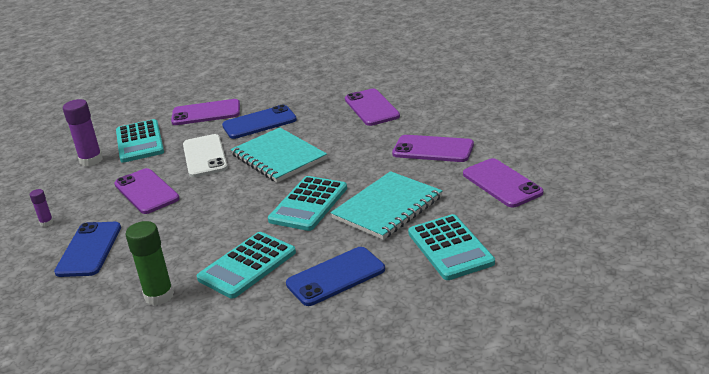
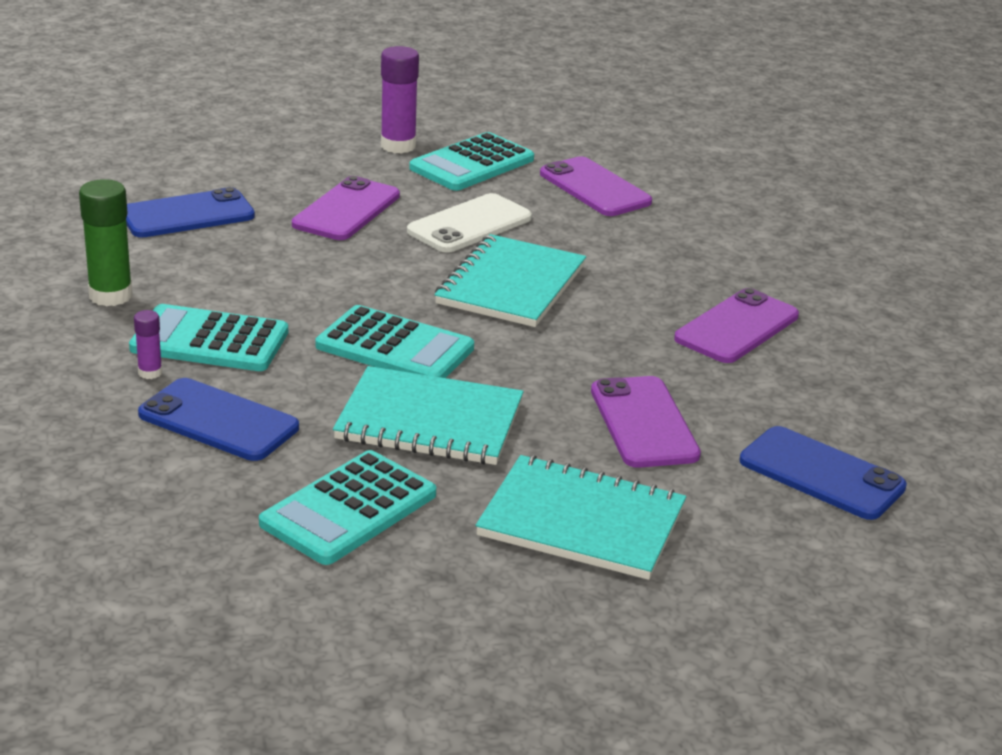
camera: 55 degrees right, 0 degrees up
(46, 223) = (231, 167): purple glue stick -> purple glue stick (150, 373)
(259, 123) = (602, 240): blue phone -> blue phone (821, 474)
(308, 204) = (395, 347): turquoise calculator -> turquoise calculator turned 150 degrees counterclockwise
(502, 183) = (581, 522): purple phone -> turquoise notebook

